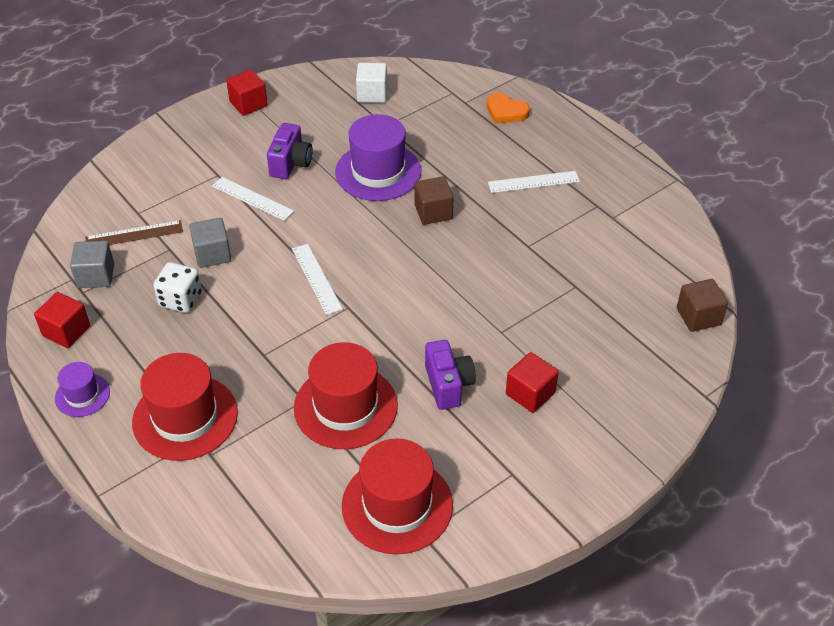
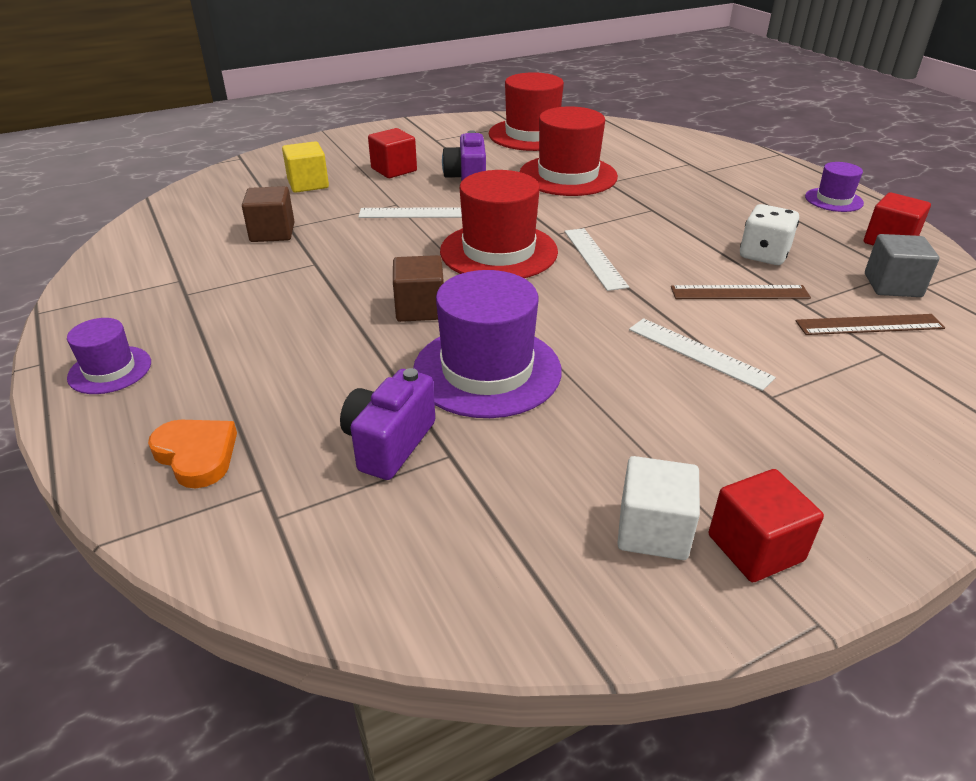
camera: 170 degrees left, 10 degrees down
(185, 417) = (721, 181): red hat -> red hat (498, 251)
(212, 254) = (739, 292): grey cube -> brown ruler
(291, 163) = (640, 400): purple camera -> purple camera (389, 443)
(372, 94) = (459, 537): white cube -> white cube (653, 530)
(533, 182) = (248, 330): white ruler -> white ruler (416, 213)
(590, 147) = (110, 370): none -> purple hat
(601, 354) = (308, 184): none -> yellow cube
(698, 316) = (186, 197): brown cube -> brown cube (272, 232)

